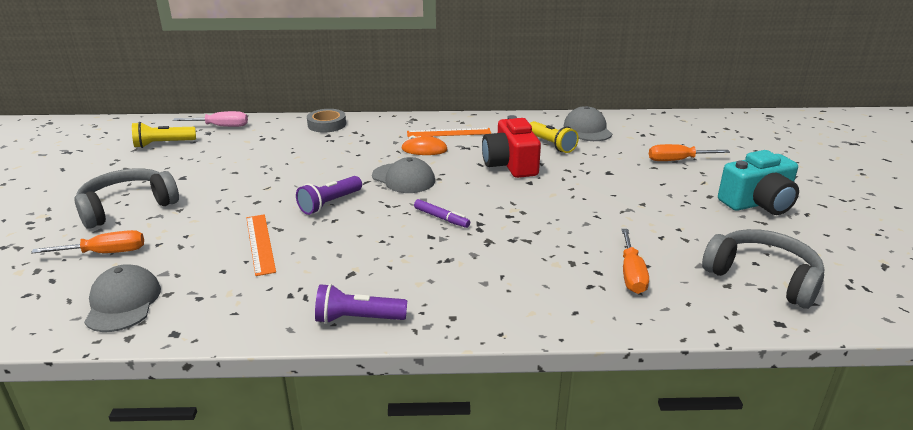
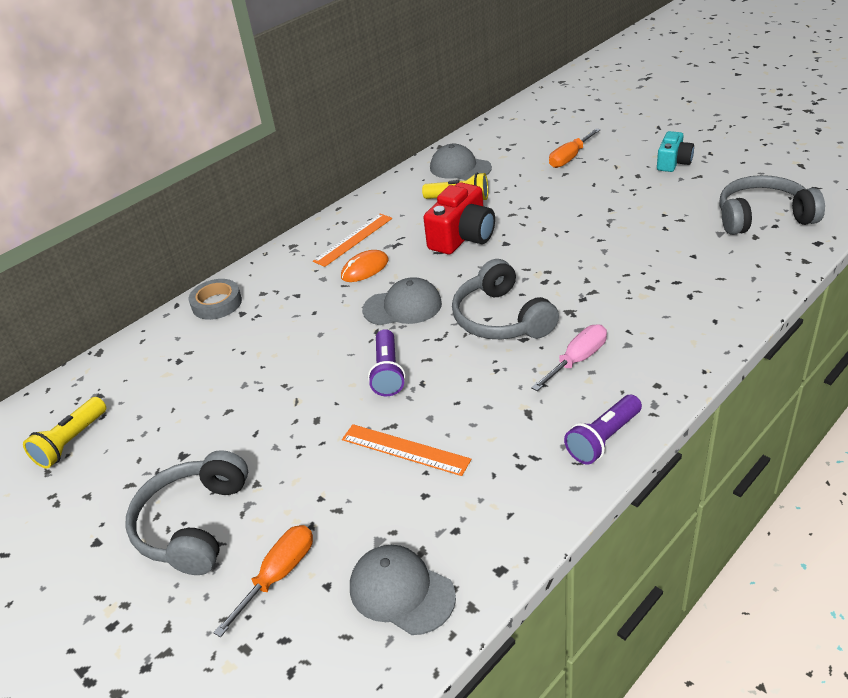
camera: 40 degrees left, 10 degrees up
(221, 126) = (98, 379): pink screwdriver -> pink screwdriver (577, 360)
(441, 218) = (501, 318): purple marker -> grey headphones
(510, 165) = (462, 237): red camera -> red camera turned 90 degrees counterclockwise
(631, 274) = (697, 268): orange screwdriver -> none
(758, 203) = (673, 162): turquoise camera -> turquoise camera, size x0.63

